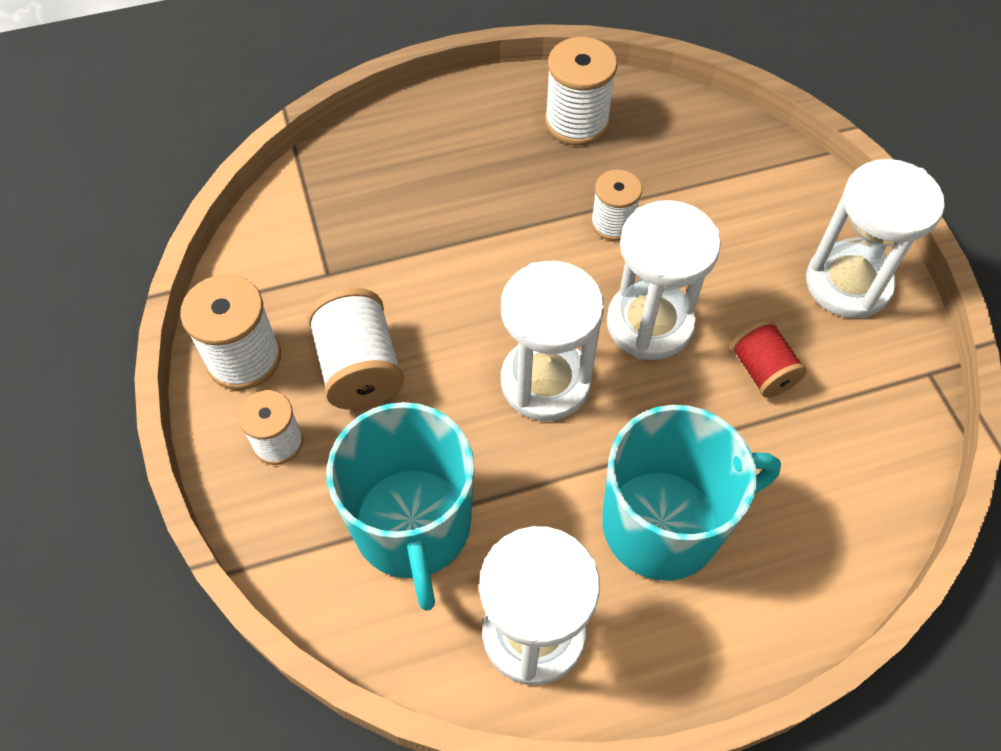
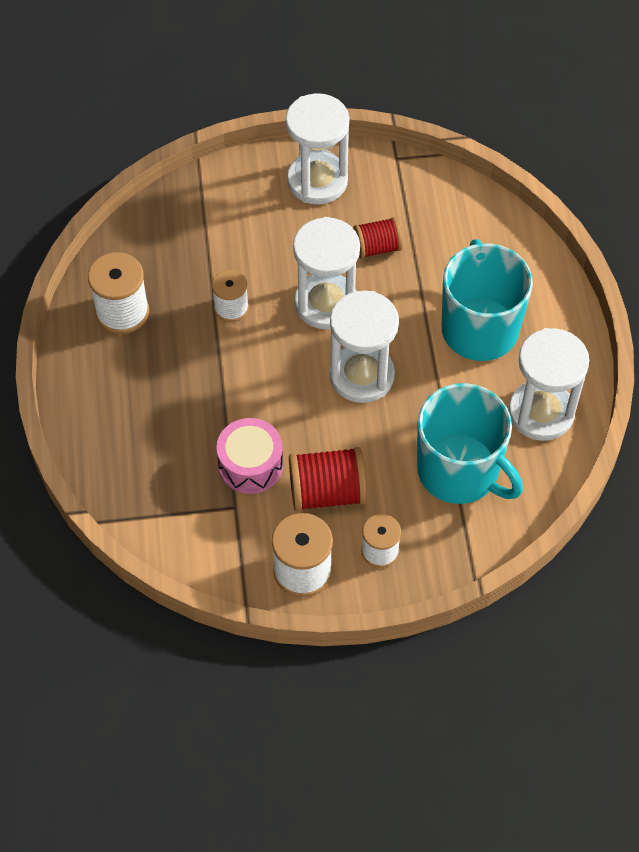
camera: 80 degrees left, 0 degrees up
(360, 368) = (327, 492): white spool -> red spool
(388, 280) = (250, 465): none -> pink drum
(413, 527) = (460, 471): turquoise mug -> turquoise mug turned 45 degrees clockwise

